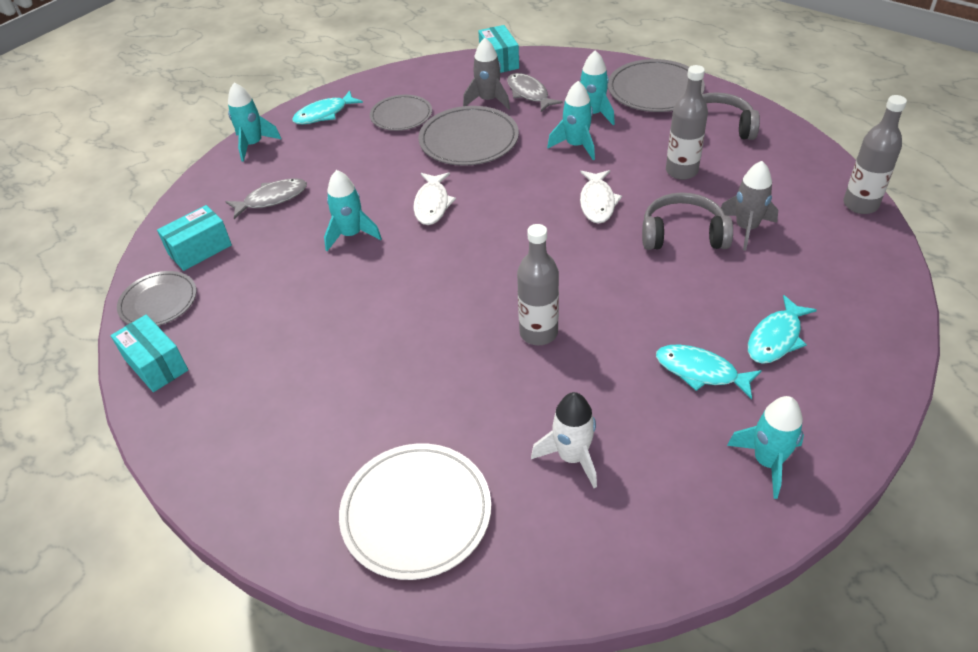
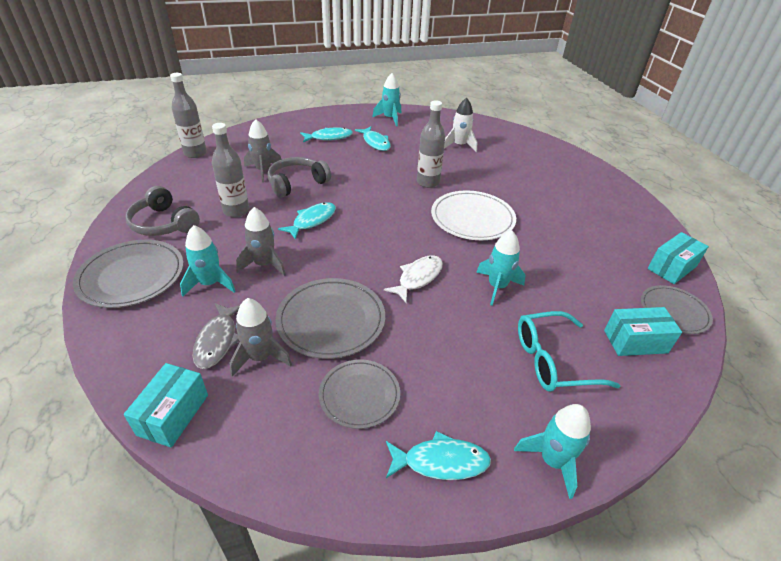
camera: 150 degrees left, 5 degrees down
(156, 364) = (671, 268): turquoise box -> turquoise box turned 60 degrees clockwise
(272, 199) = (553, 360): grey fish -> turquoise glasses
(416, 512) = (537, 158): white plate -> white plate (472, 218)
(576, 145) = (264, 264): turquoise rocket -> grey rocket
(597, 202) = (312, 221): white fish -> turquoise fish
(683, 234) = (297, 183): grey headphones -> grey headphones turned 105 degrees clockwise

